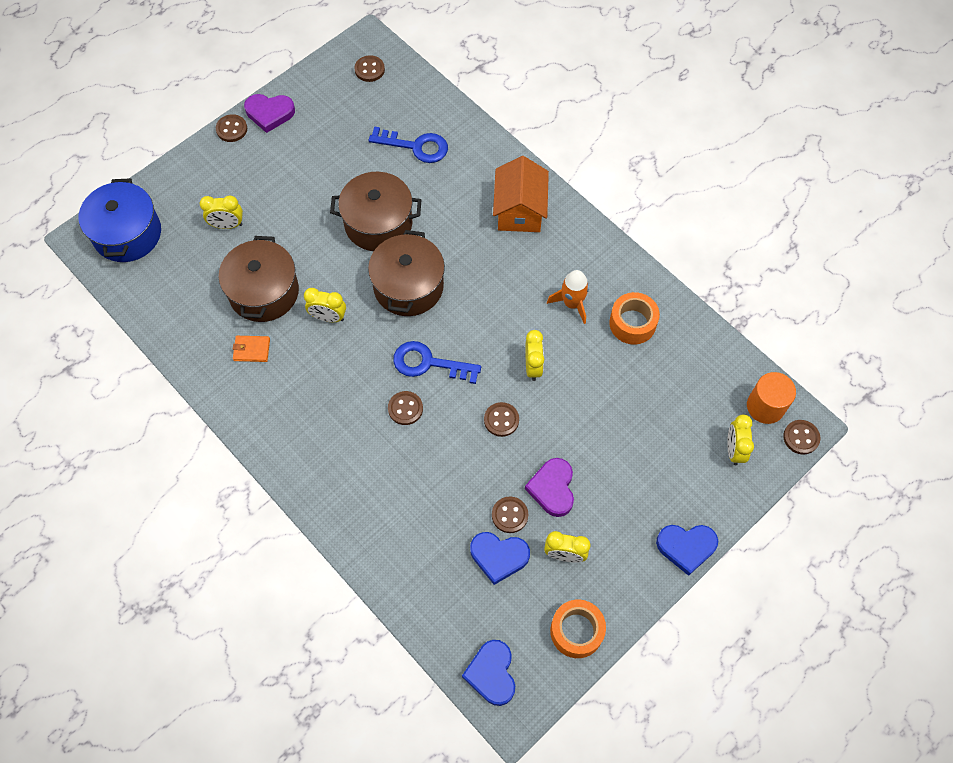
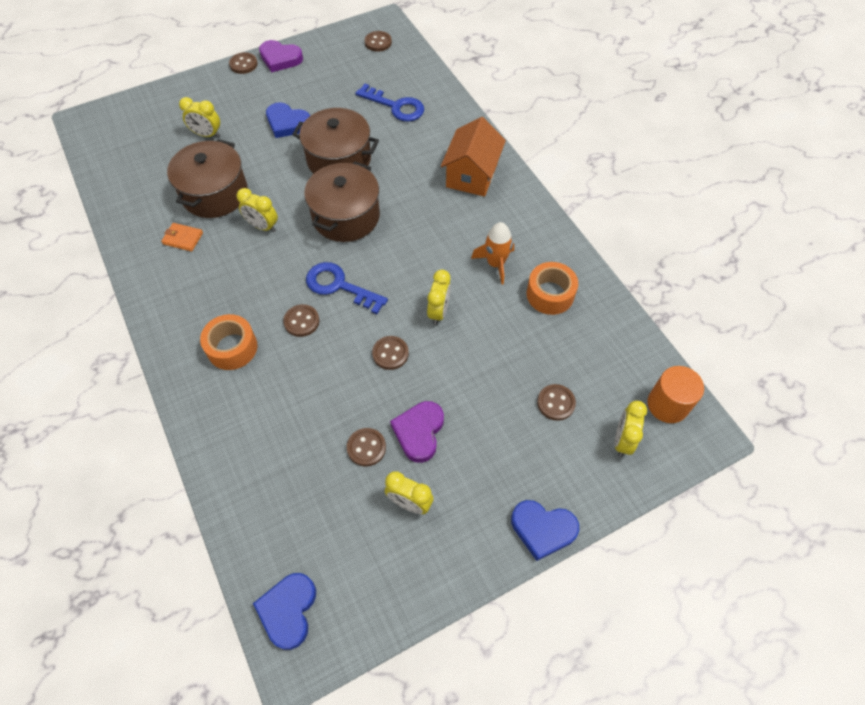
camera: 15 degrees right, 5 degrees down
(127, 234) = (121, 124): blue pot -> none
(499, 557) = (340, 487): blue heart -> blue heart (287, 123)
(576, 631) = (395, 589): orange tape -> orange tape (232, 348)
(801, 437) = (699, 445): brown button -> brown button (556, 403)

